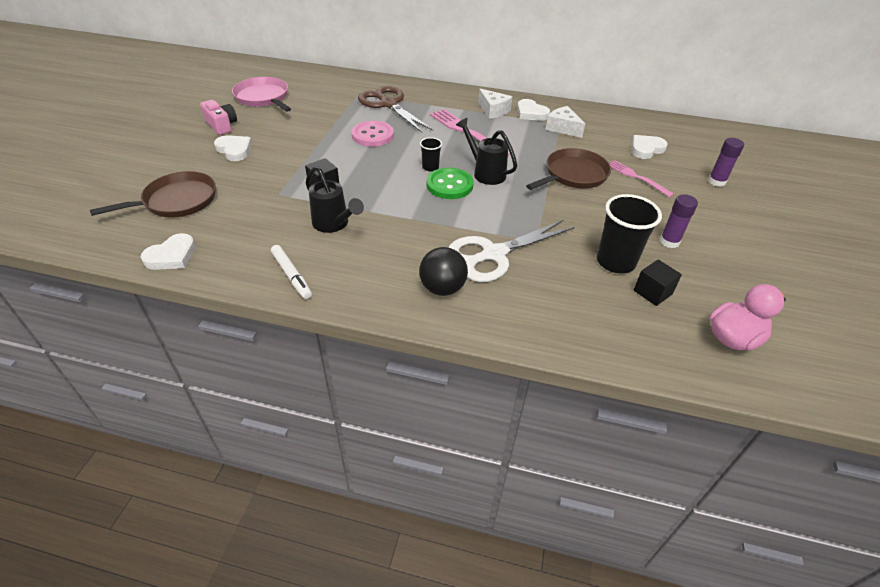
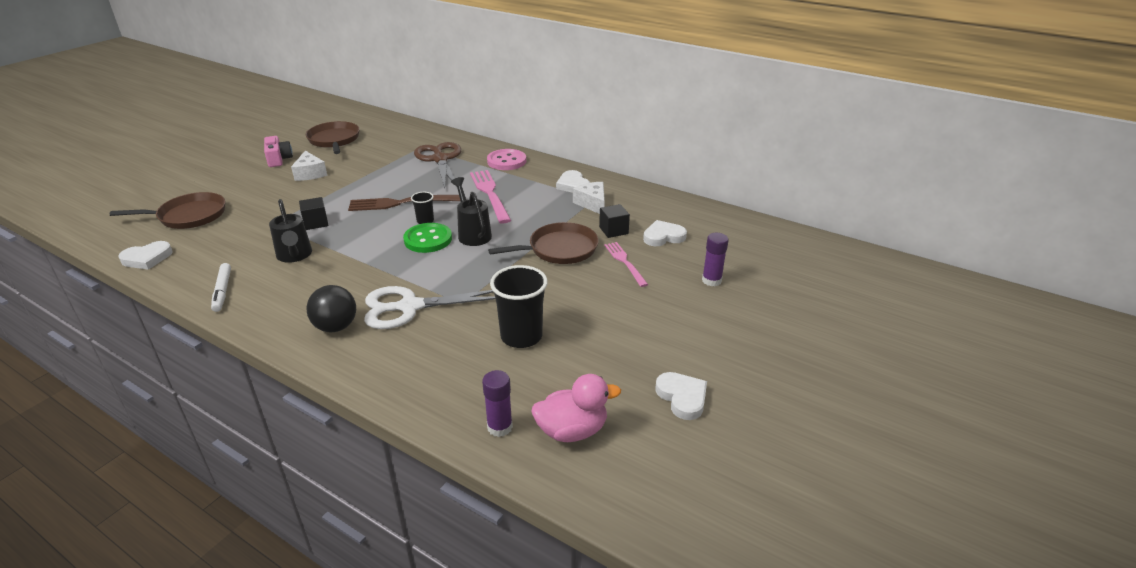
camera: 20 degrees right, 10 degrees down
(234, 150) = (270, 181): white heart -> white heart (682, 397)
(263, 98) = (334, 140): pink pan -> brown pan
(372, 135) = (399, 185): pink button -> pink button (506, 161)
(392, 153) = (402, 203): none -> brown fork
(493, 110) = (536, 178): white cheese -> white cheese (310, 173)
(652, 292) = (531, 371): black cube -> black cube (613, 230)
(669, 241) = (597, 329): purple glue stick -> purple glue stick (500, 427)

